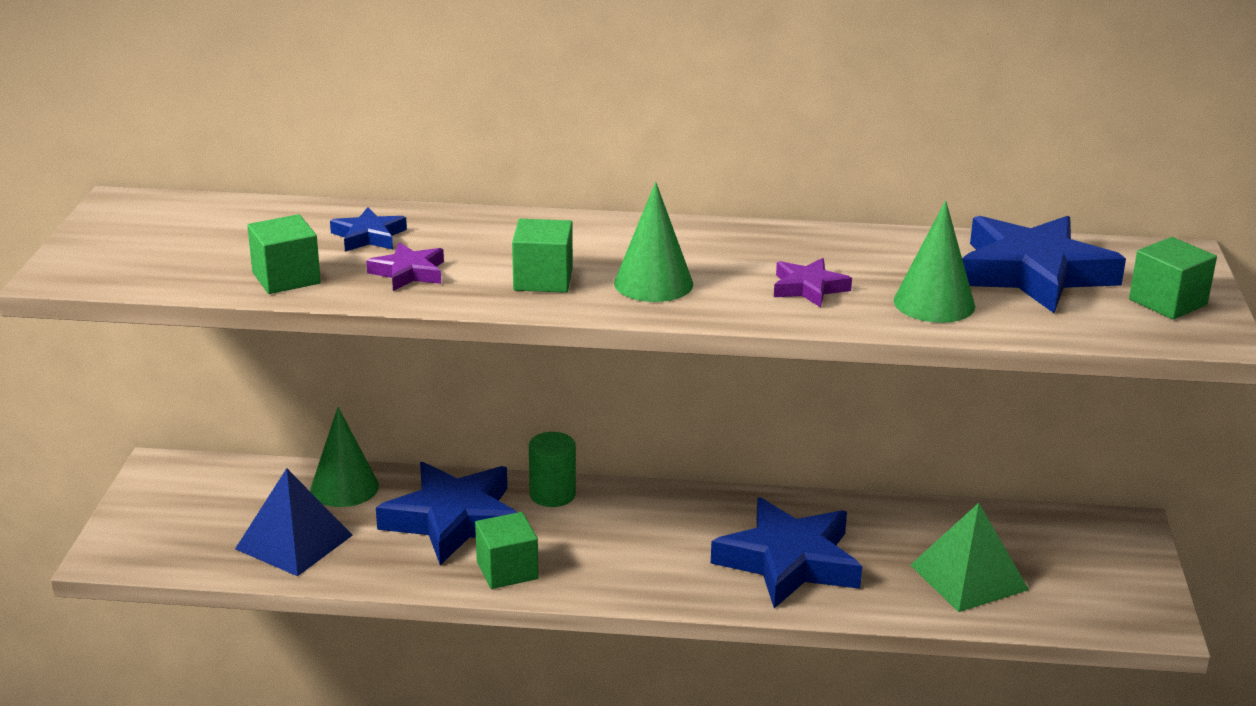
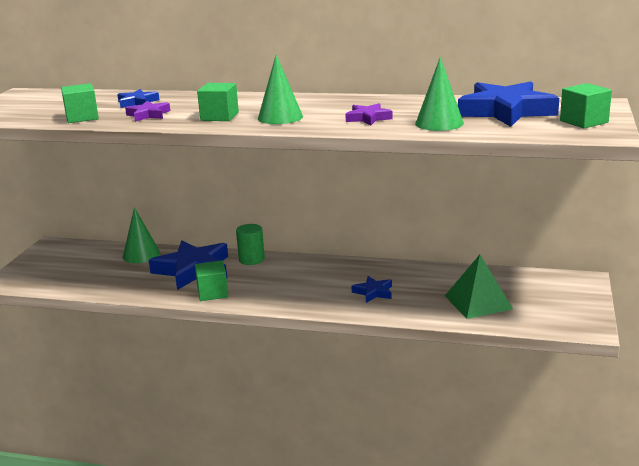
camera: 10 degrees right, 5 degrees down
(294, 541) = (104, 278): blue pyramid -> none
(789, 561) = (373, 292): blue star -> blue star, size x0.48

